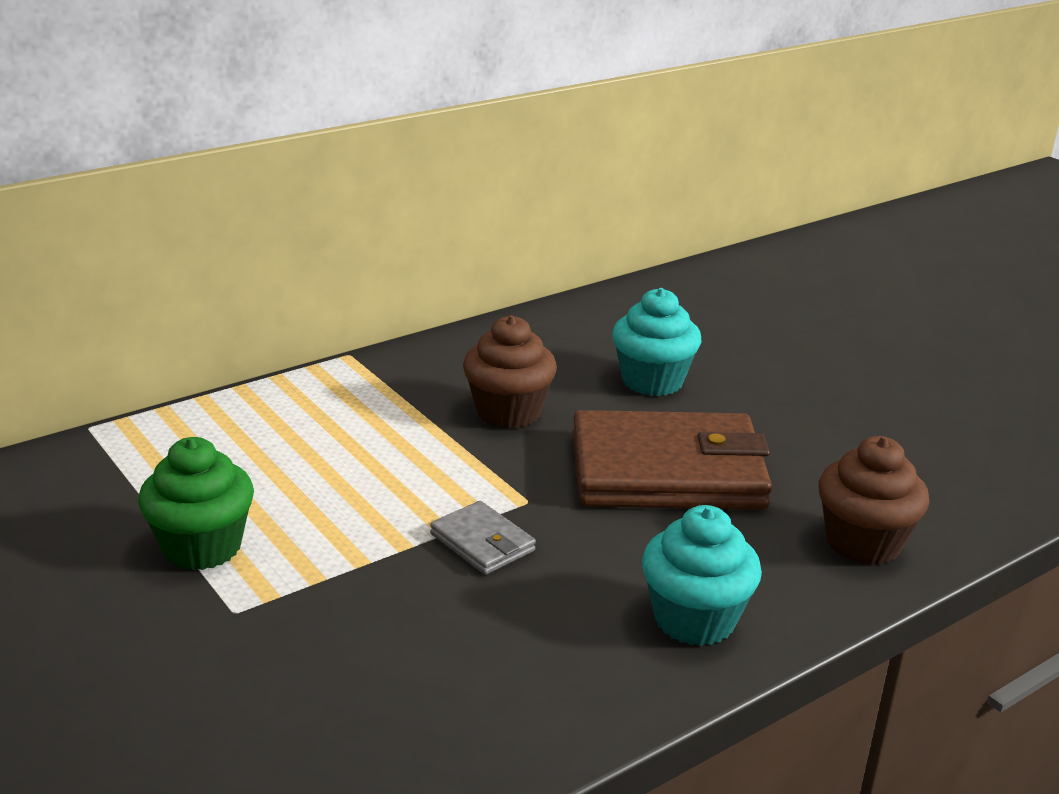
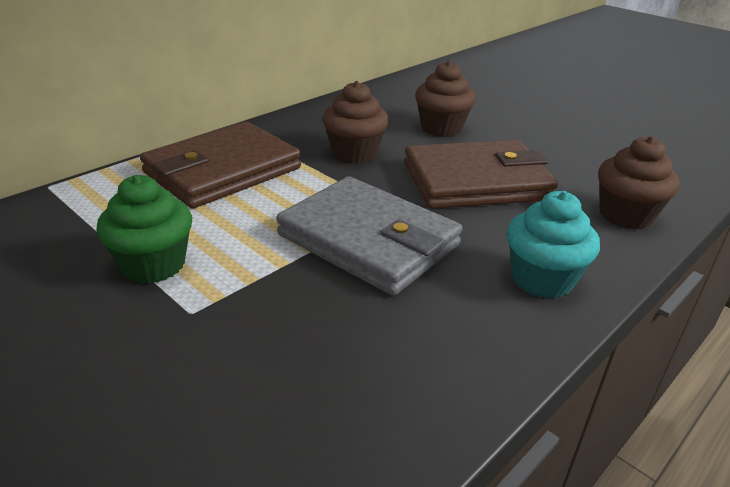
camera: 10 degrees left, 5 degrees up
(318, 424) = (223, 171): none -> brown wallet
(482, 542) = (368, 240): grey wallet -> grey wallet, size x2.26
(652, 381) = (441, 128): turquoise cupcake -> brown cupcake

